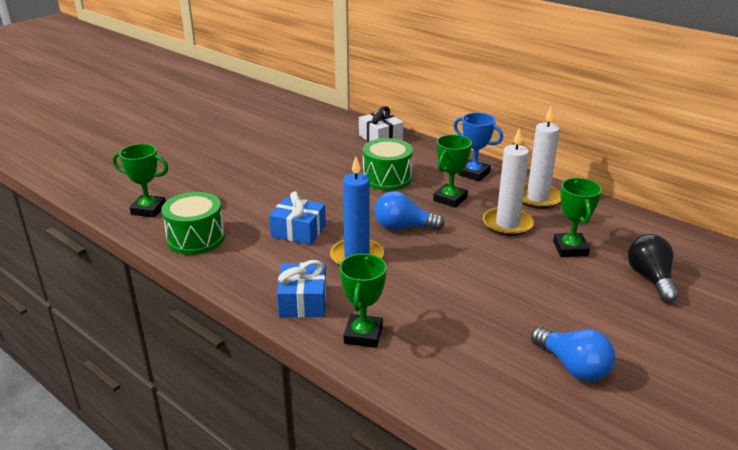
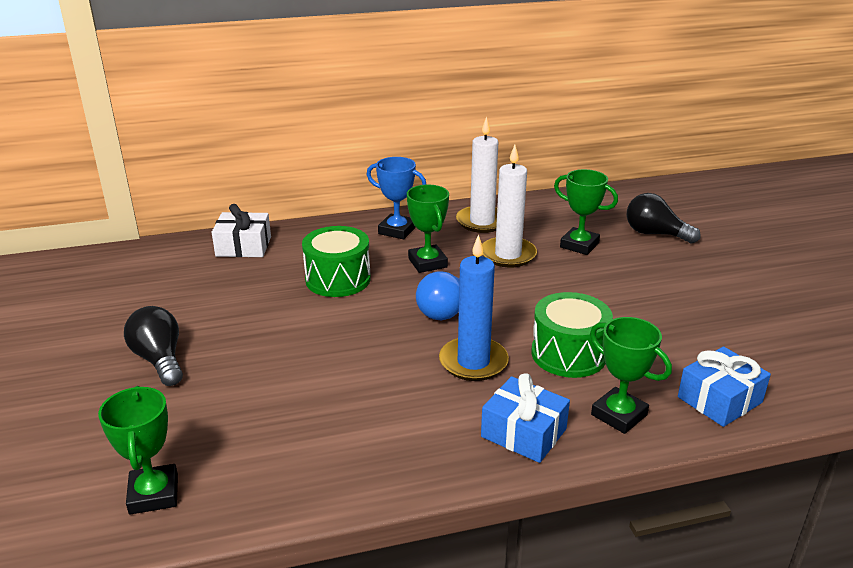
camera: 55 degrees left, 0 degrees up
(148, 209) = (154, 494): green trophy -> green trophy turned 60 degrees counterclockwise
(196, 238) = (292, 472): green drum -> green drum (568, 354)
(248, 165) = (160, 360): none -> black light bulb
(298, 231) = (374, 381): blue gift -> blue gift (719, 399)
(474, 174) = (397, 230): blue trophy -> blue trophy turned 45 degrees clockwise
(573, 366) = (746, 321): blue light bulb -> none

